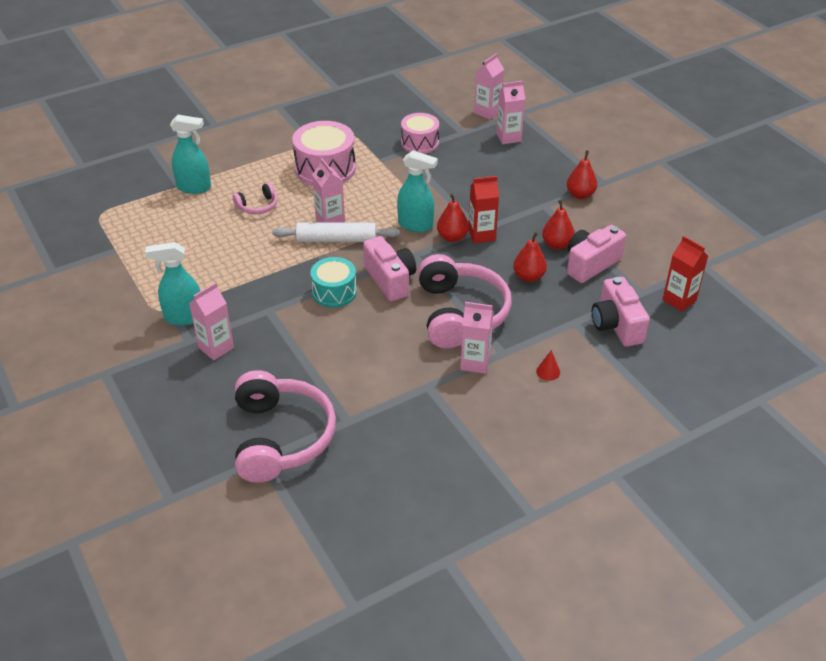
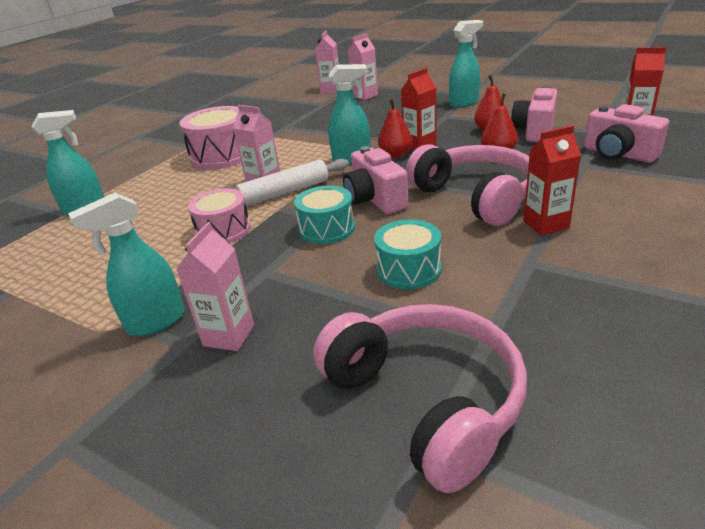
camera: 25 degrees left, 10 degrees down
(258, 206) = (173, 198): pink headphones -> none
(352, 353) = (408, 269): none -> turquoise drum
(390, 280) = (375, 199): pink camera -> pink camera turned 150 degrees counterclockwise
(420, 143) = (294, 118): pink drum -> pink drum (223, 230)
(475, 362) = (546, 224): pink carton -> red carton
(548, 371) = (621, 203): red cone -> none
(580, 195) = (464, 103): red pear -> turquoise spray bottle

